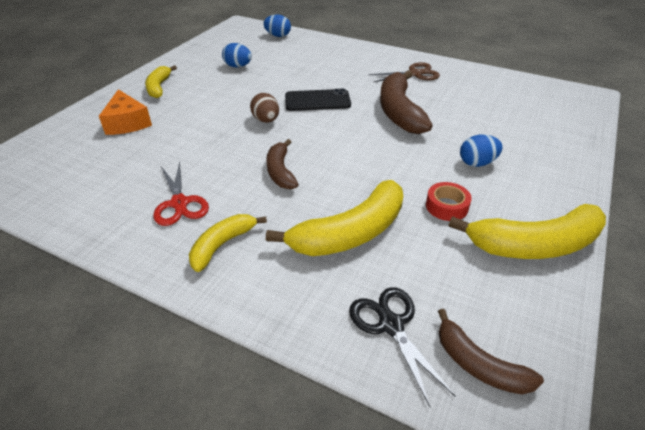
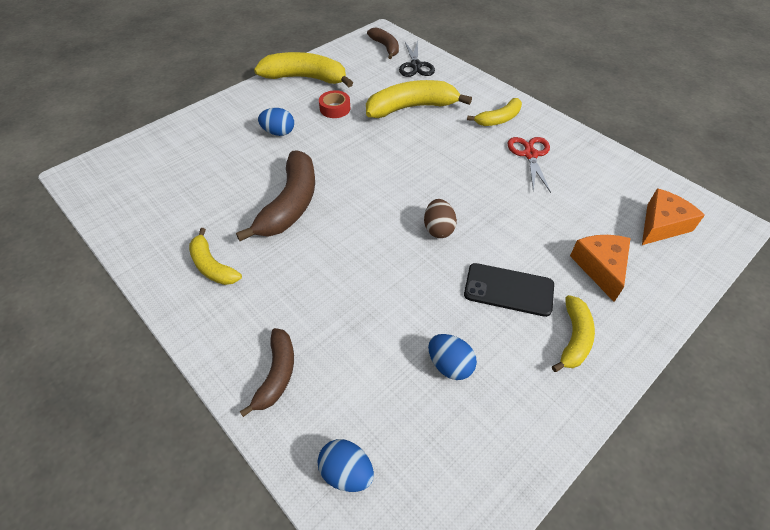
camera: 160 degrees left, 10 degrees up
(52, 163) = (661, 225): none -> orange cheese
(280, 171) = (443, 163): brown banana -> brown banana (277, 374)
(317, 101) = (367, 246): black phone -> black phone (508, 290)
(415, 74) = (212, 266): brown scissors -> yellow banana

